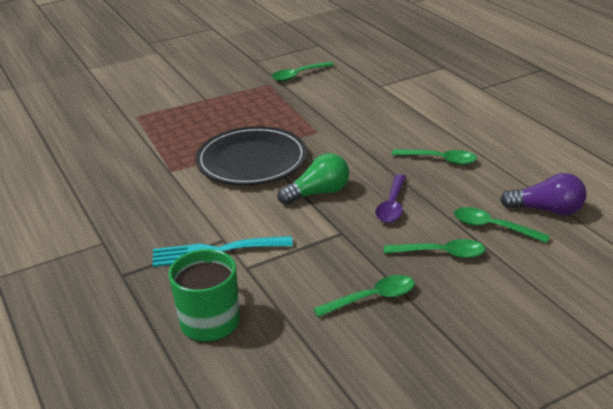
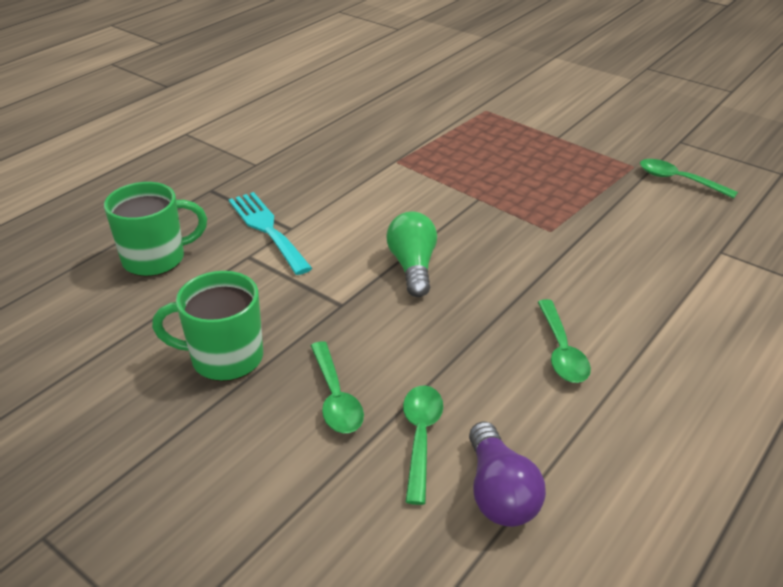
camera: 65 degrees right, 5 degrees up
(252, 160) = (451, 203): black plate -> none
(318, 193) = (413, 267): green light bulb -> green light bulb turned 135 degrees counterclockwise
(372, 298) = (224, 358): green spoon -> green mug
(392, 205) = (420, 331): purple spoon -> none

